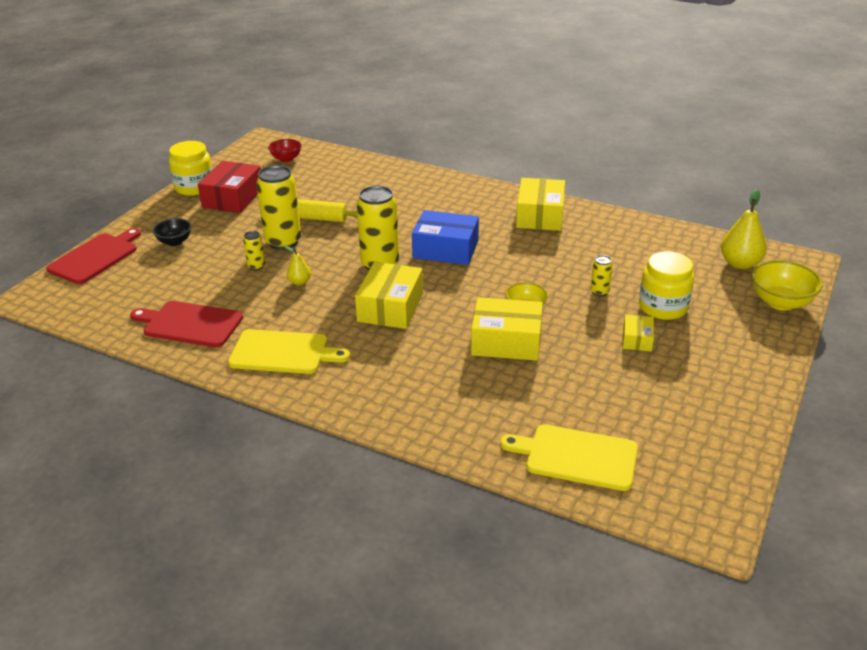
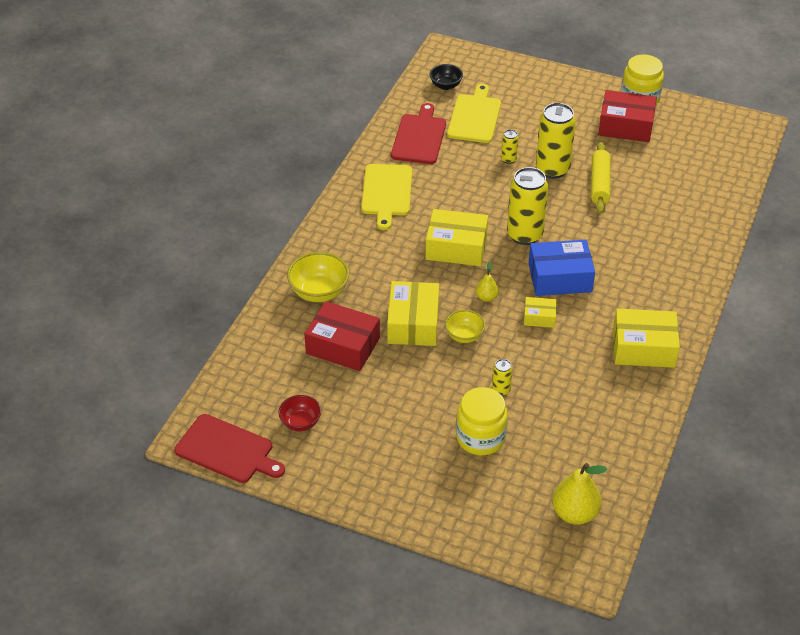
camera: 85 degrees right, 10 degrees up
(95, 257) = (507, 68): red cutting board -> red cutting board (227, 450)
(174, 242) = (539, 106): black bowl -> black bowl (445, 85)
(286, 159) = (717, 148): red bowl -> red bowl (300, 423)
(299, 282) = (487, 188): yellow pear -> yellow pear (486, 297)
(445, 249) = (560, 277): blue box -> blue box turned 75 degrees clockwise
(542, 394) = (343, 346): none -> red box
(576, 457) = (268, 365): yellow cutting board -> yellow cutting board (474, 117)
(637, 339) = (424, 413): yellow box -> yellow box (539, 317)
(780, 302) = (502, 537): yellow bowl -> yellow bowl (319, 292)

